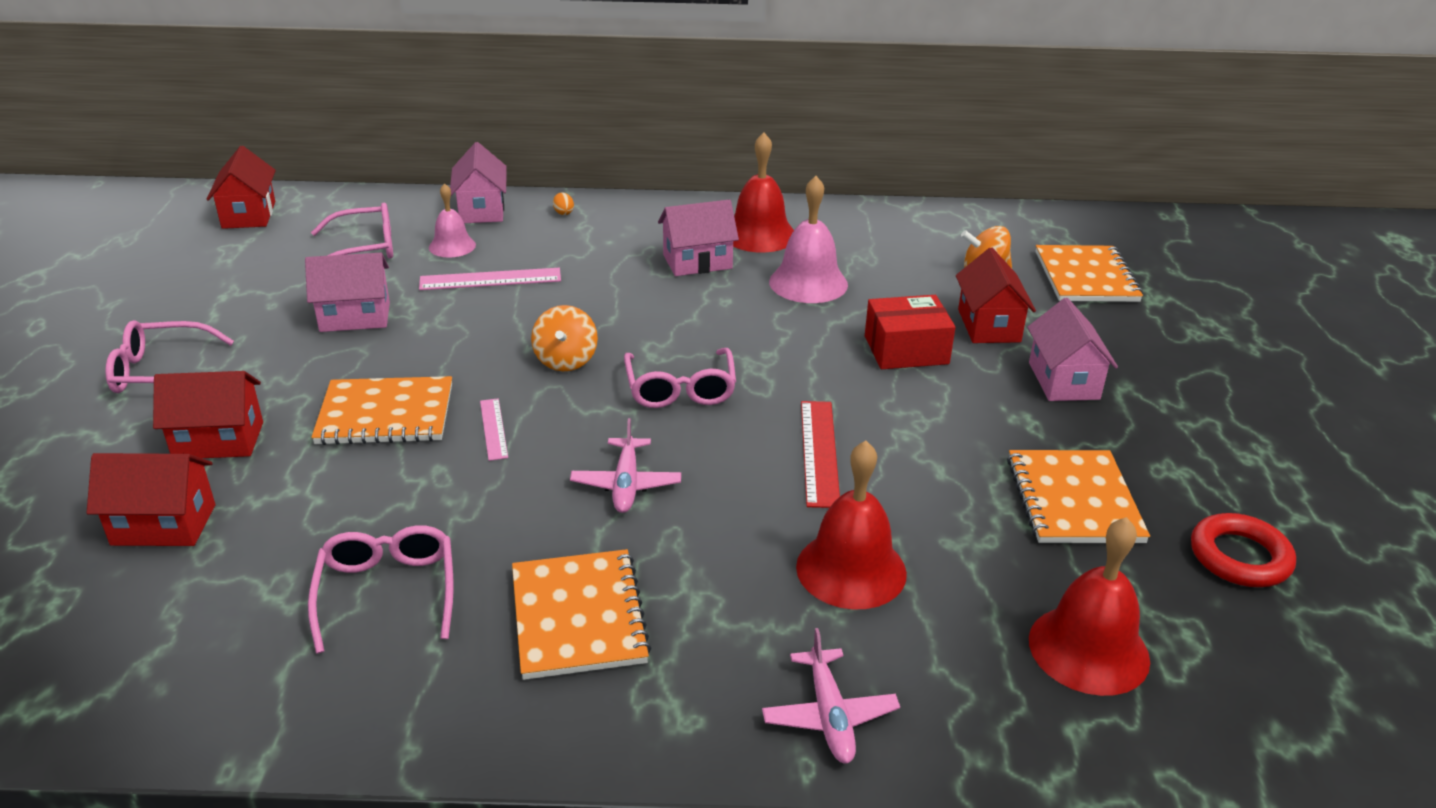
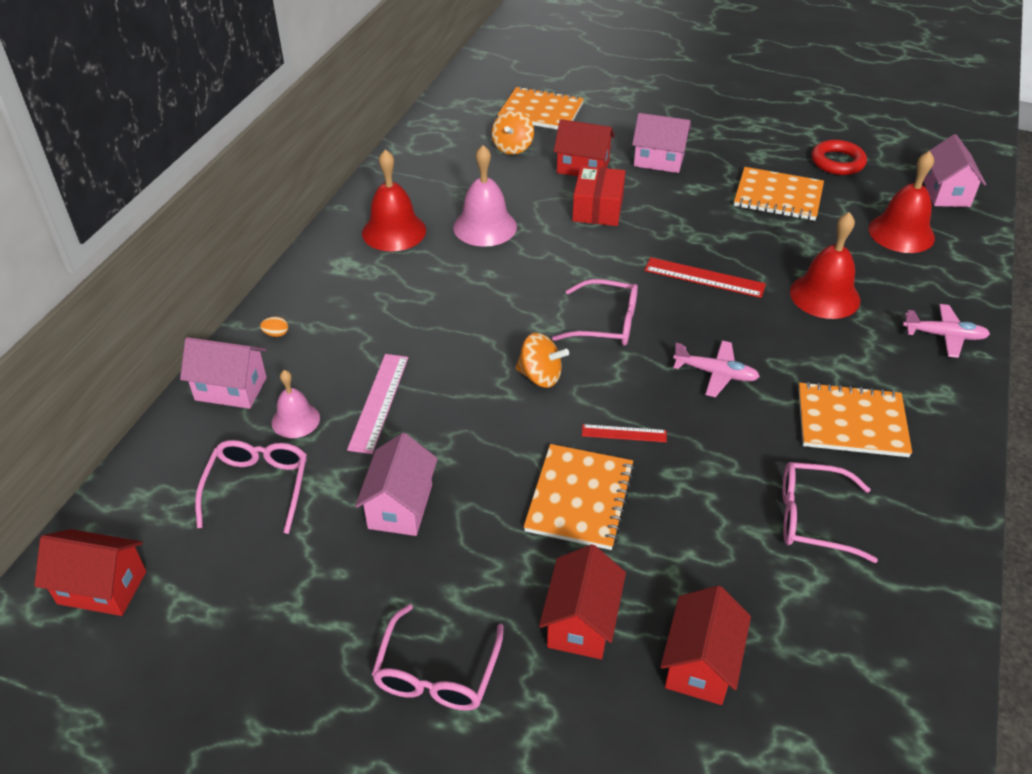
camera: 70 degrees left, 10 degrees up
(493, 429) = (624, 433): pink ruler -> red ruler
(697, 262) = (419, 274): pink house -> pink house (945, 193)

